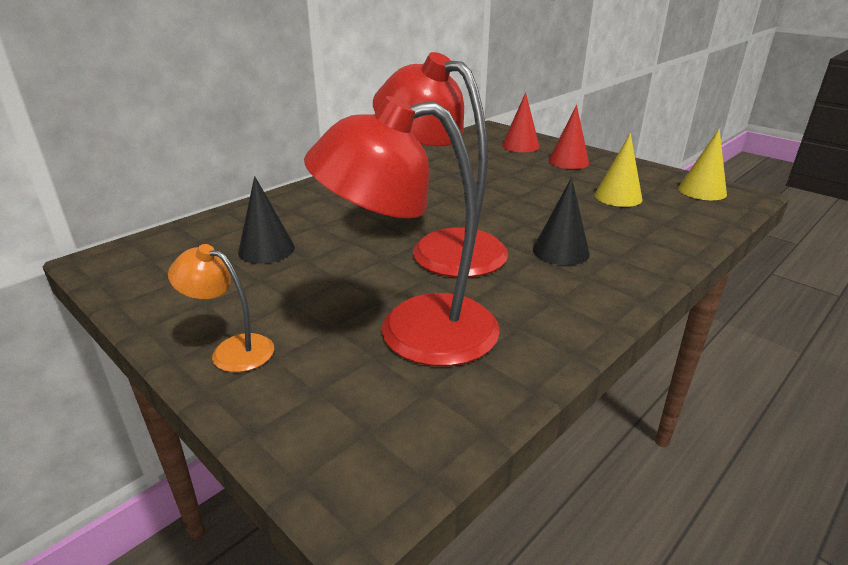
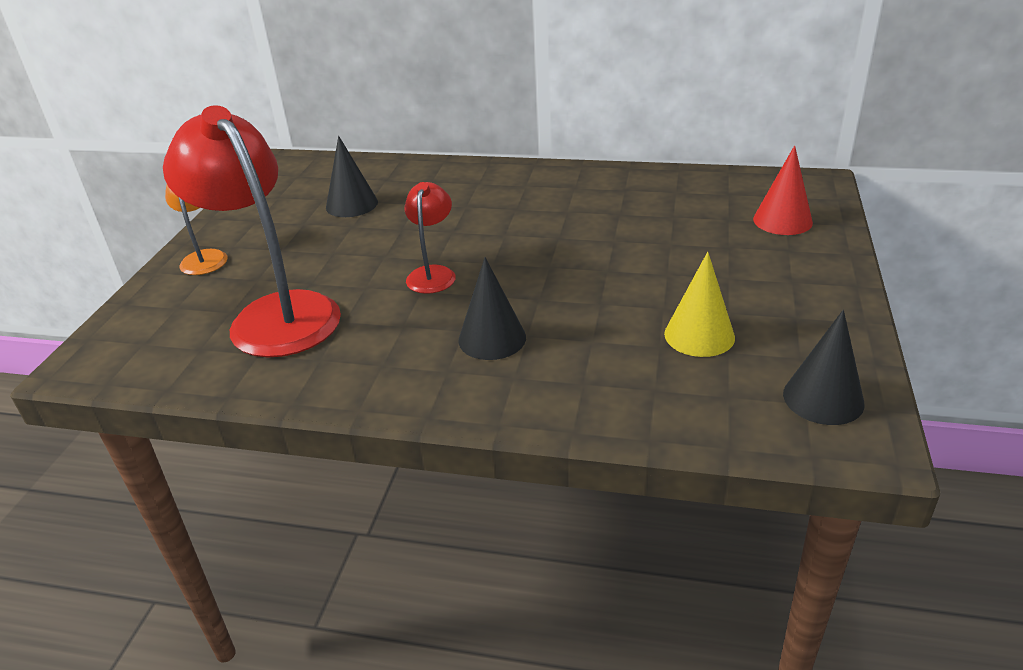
camera: 60 degrees right, 5 degrees up
(442, 247) = (433, 274): red lamp -> red lamp, size x0.48
(568, 161) = (777, 268): red cone -> none
(702, 191) = (823, 398): yellow cone -> black cone

